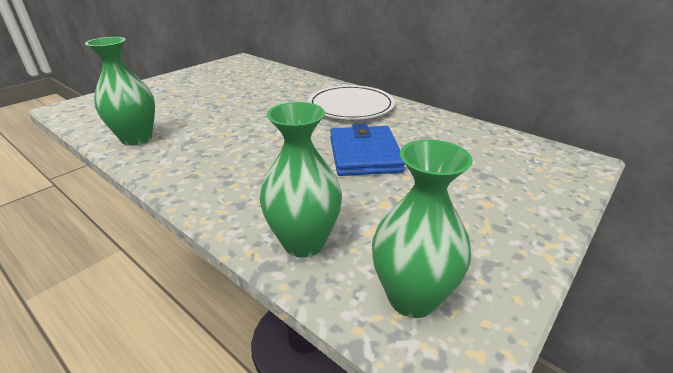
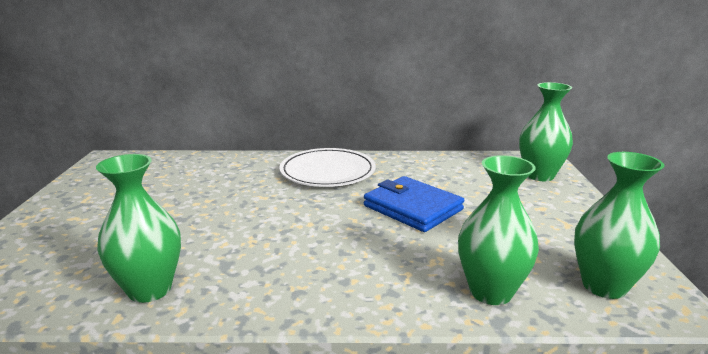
camera: 40 degrees left, 10 degrees down
(545, 175) = (539, 175): none -> green vase

